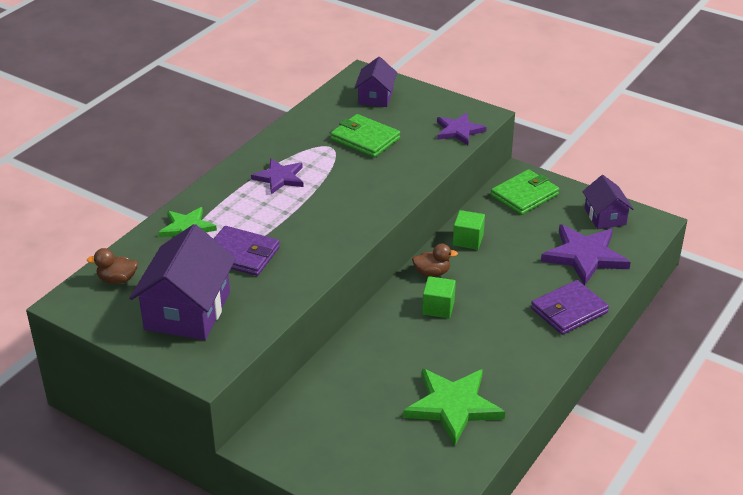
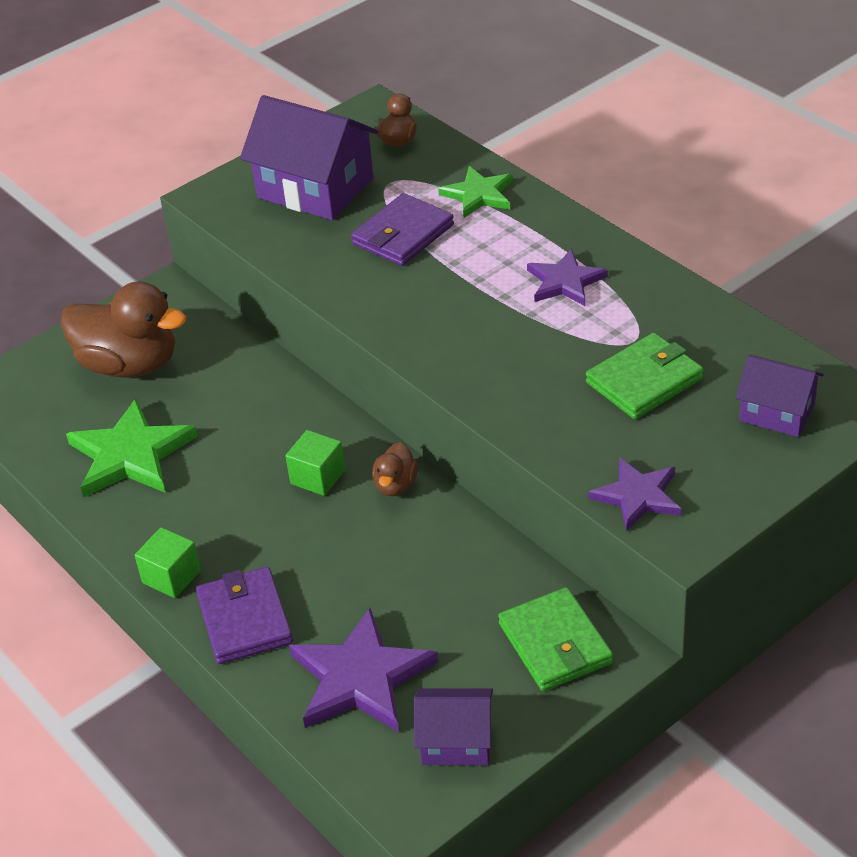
camera: 110 degrees right, 5 degrees up
(356, 438) = (129, 364): none -> brown duck
(468, 240) = (458, 541): green cube -> green cube (171, 577)

